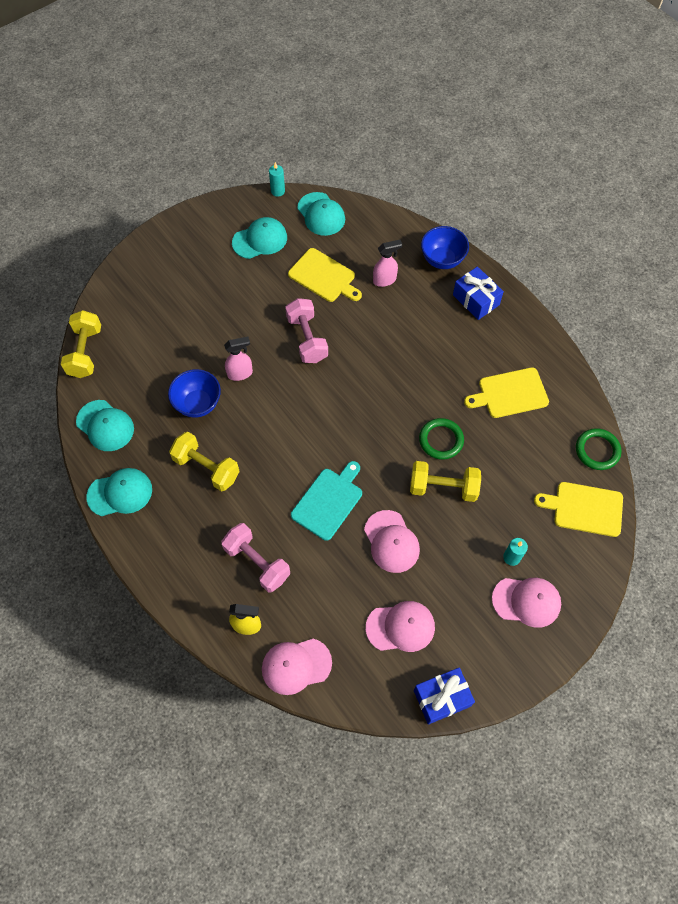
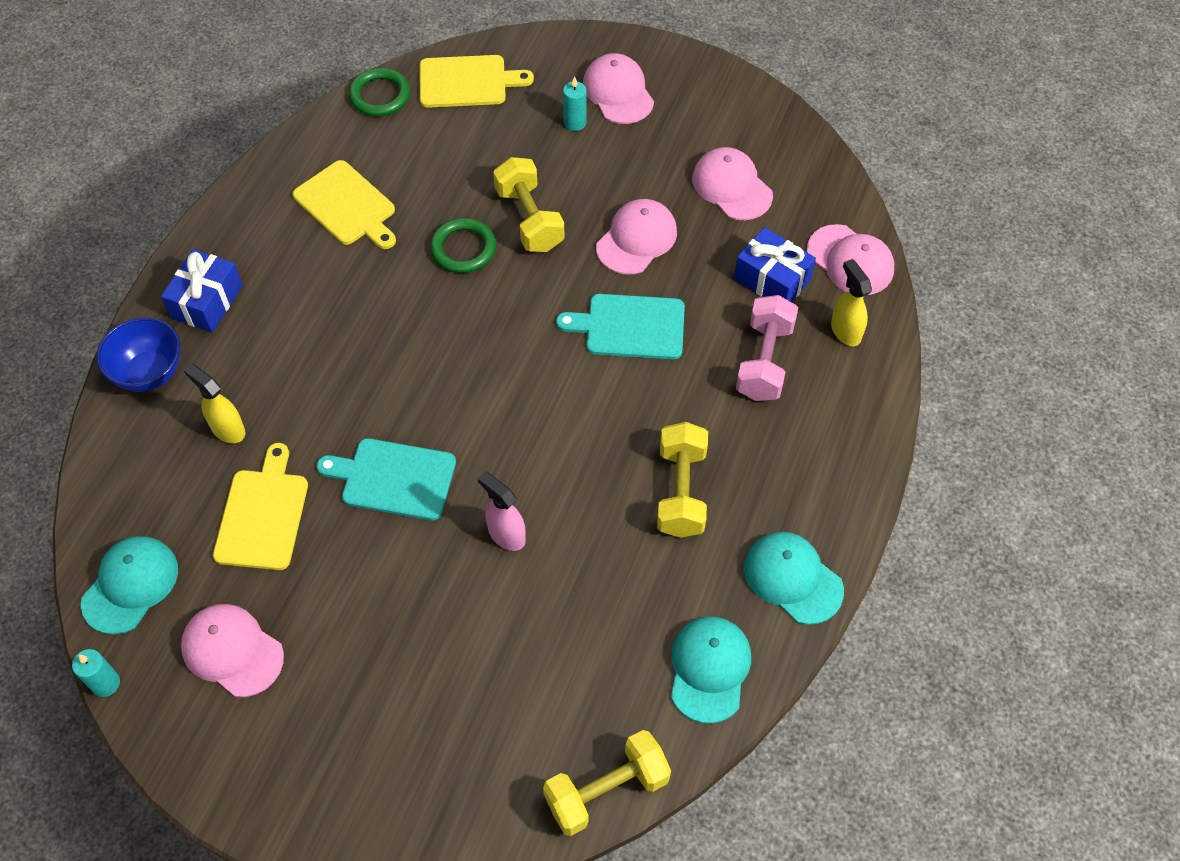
camera: 120 degrees left, 5 degrees down
(198, 404) = (591, 562): blue bowl -> none
(260, 240) = (232, 651): turquoise cap -> pink cap
(307, 339) = (394, 478): pink dumbbell -> turquoise cutting board
(385, 280) = (227, 429): pink spray bottle -> yellow spray bottle
(442, 698) = (778, 121): blue gift -> blue gift (772, 279)
(584, 508) = (467, 82): yellow cutting board -> yellow cutting board turned 75 degrees counterclockwise

